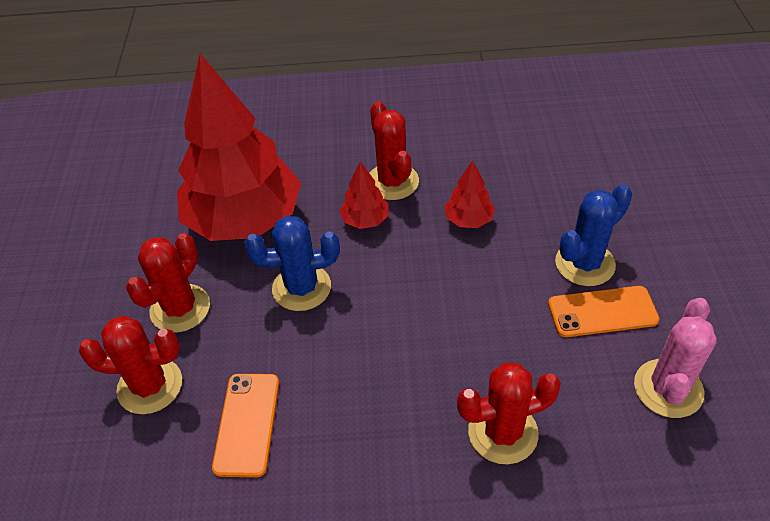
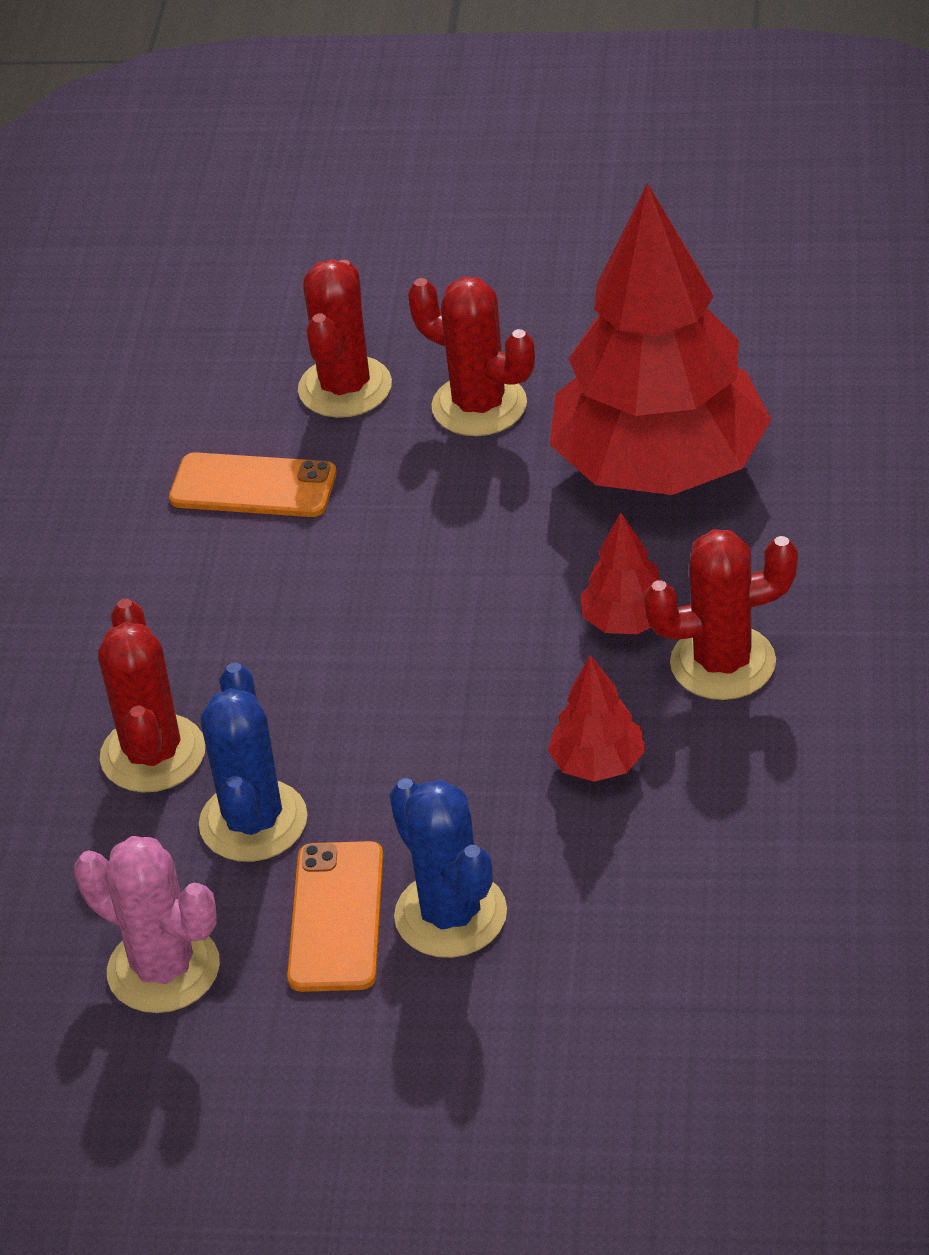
camera: 100 degrees right, 5 degrees down
(301, 288) = (487, 539): blue cactus -> blue cactus (253, 821)

